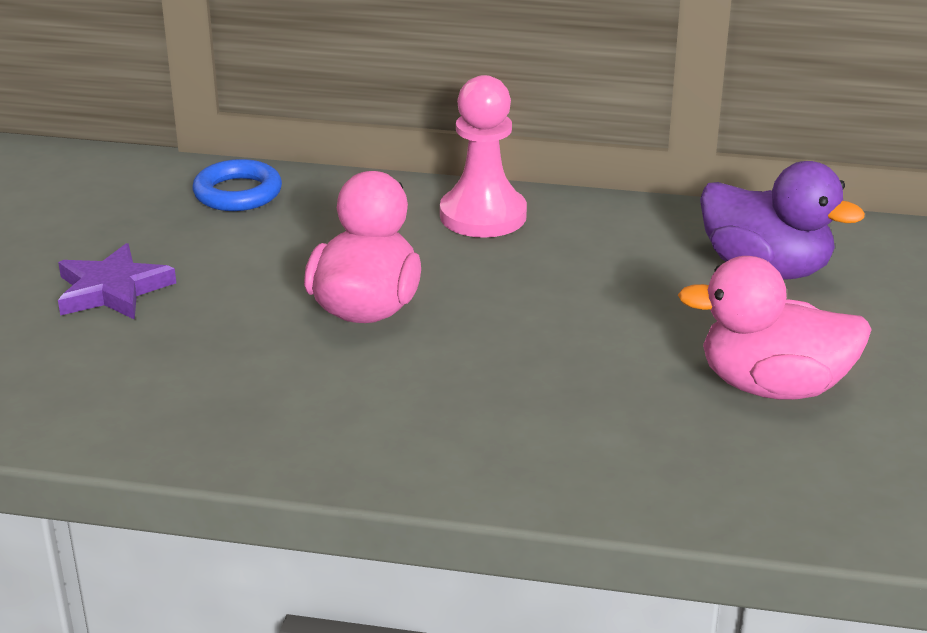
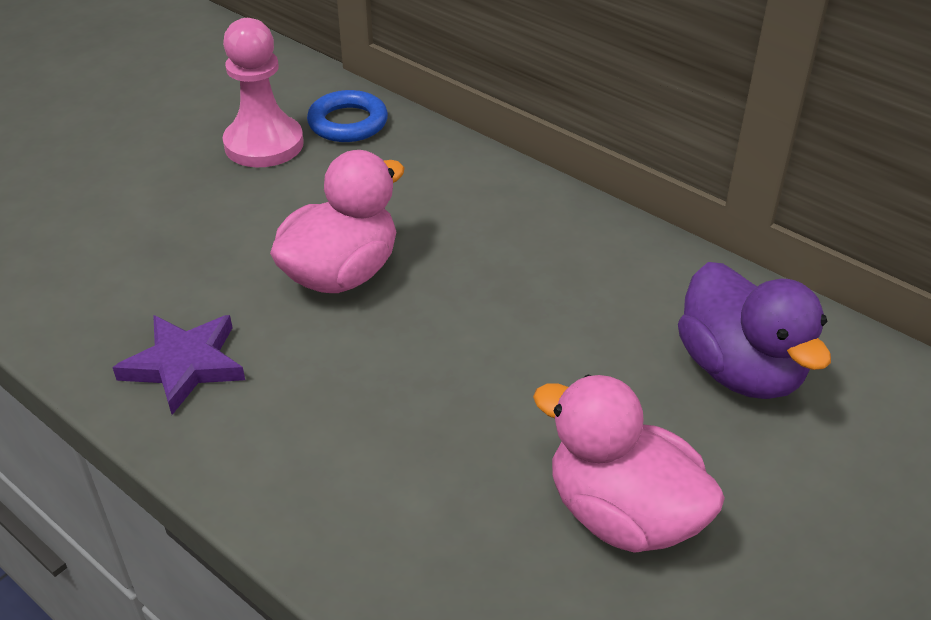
camera: 30 degrees right, 10 degrees up
(112, 290) = (174, 184): purple star -> purple star (185, 365)
(483, 216) = (524, 213): pink pawn -> pink pawn (264, 144)

